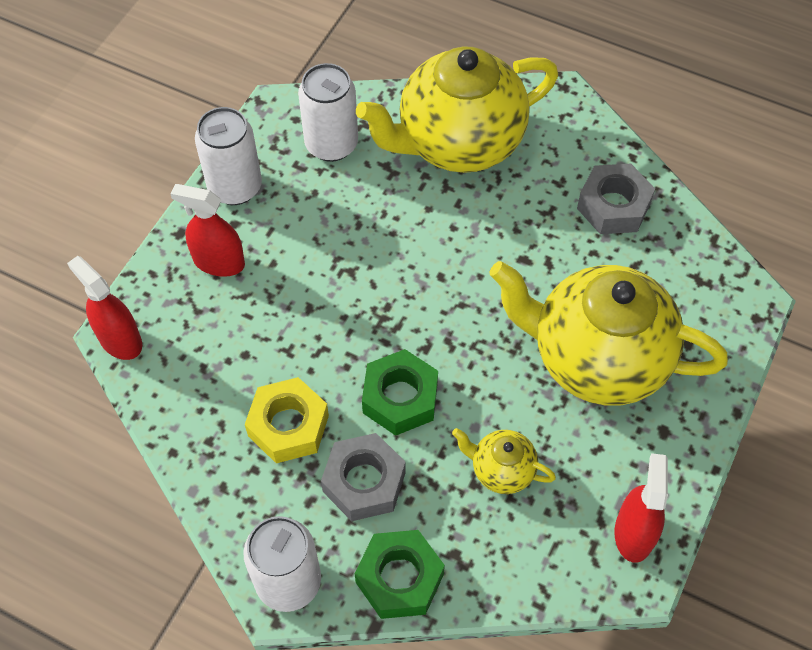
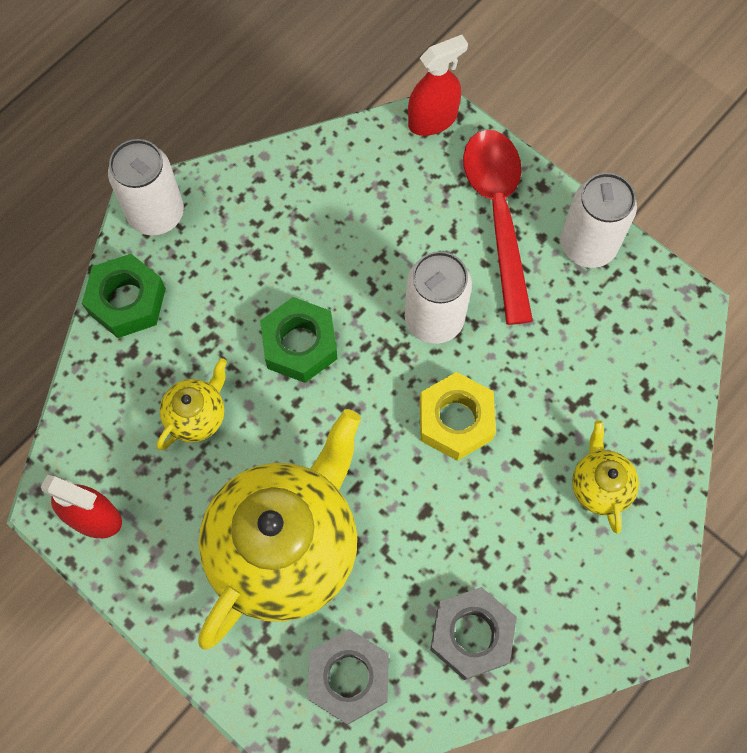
camera: 105 degrees right, 10 degrees up
(219, 262) = (498, 215): red spray bottle -> red spoon
(288, 426) = (301, 242): yellow nut -> yellow nut (455, 420)
(331, 144) = (625, 350): white can -> white can (434, 319)
(364, 482) = (225, 293): grey nut -> grey nut (348, 678)
(458, 143) = (599, 486): yellow teapot -> yellow teapot, size x0.44

